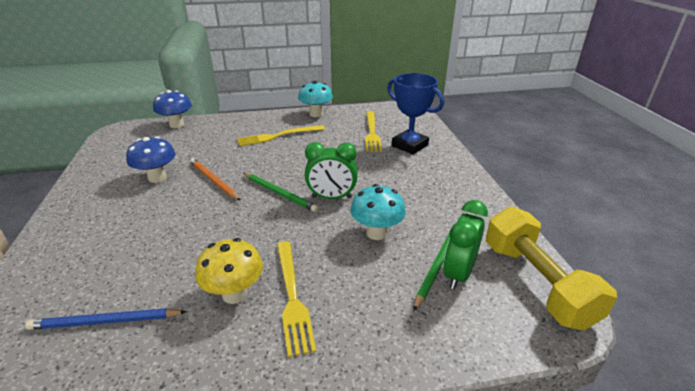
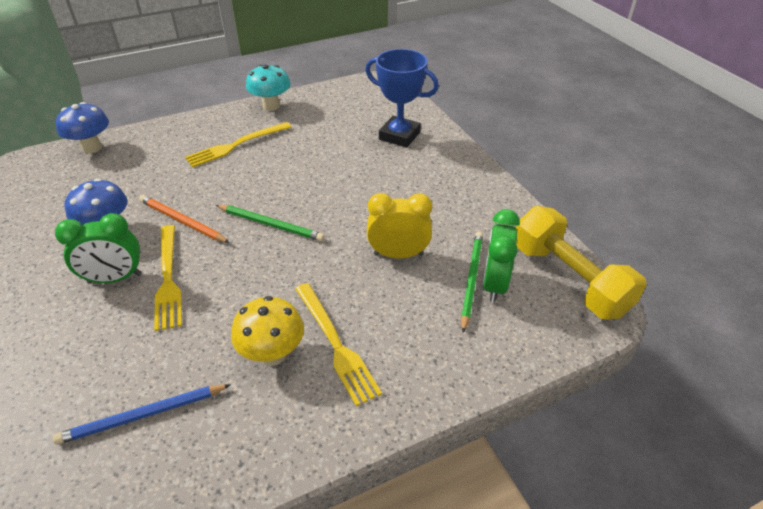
camera: 15 degrees left, 10 degrees up
(331, 197) = (333, 219): green clock -> green clock (115, 278)
(372, 132) = (349, 124): yellow fork -> yellow fork (168, 279)
(376, 233) = (398, 254): turquoise mushroom -> yellow clock

